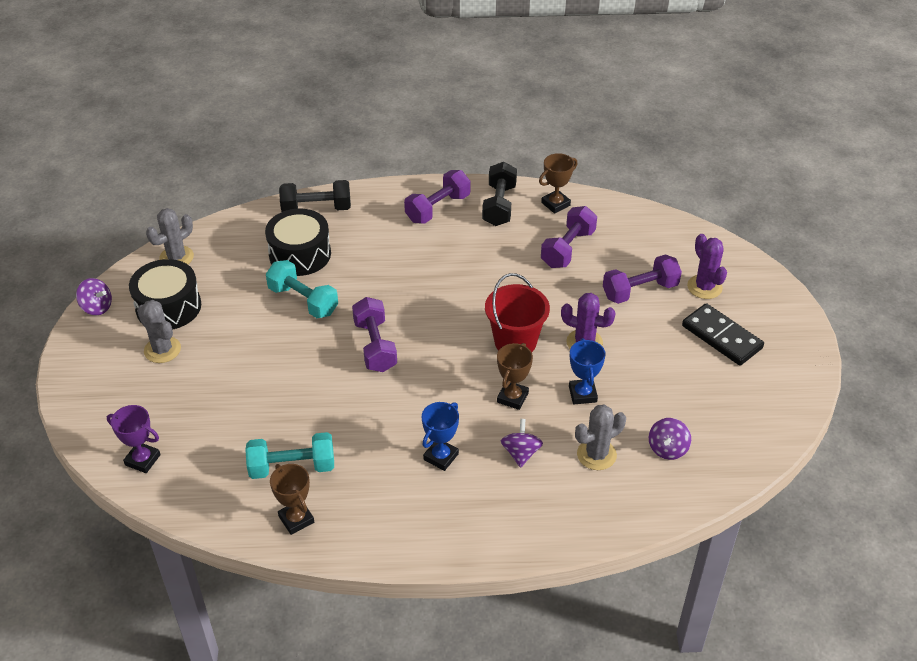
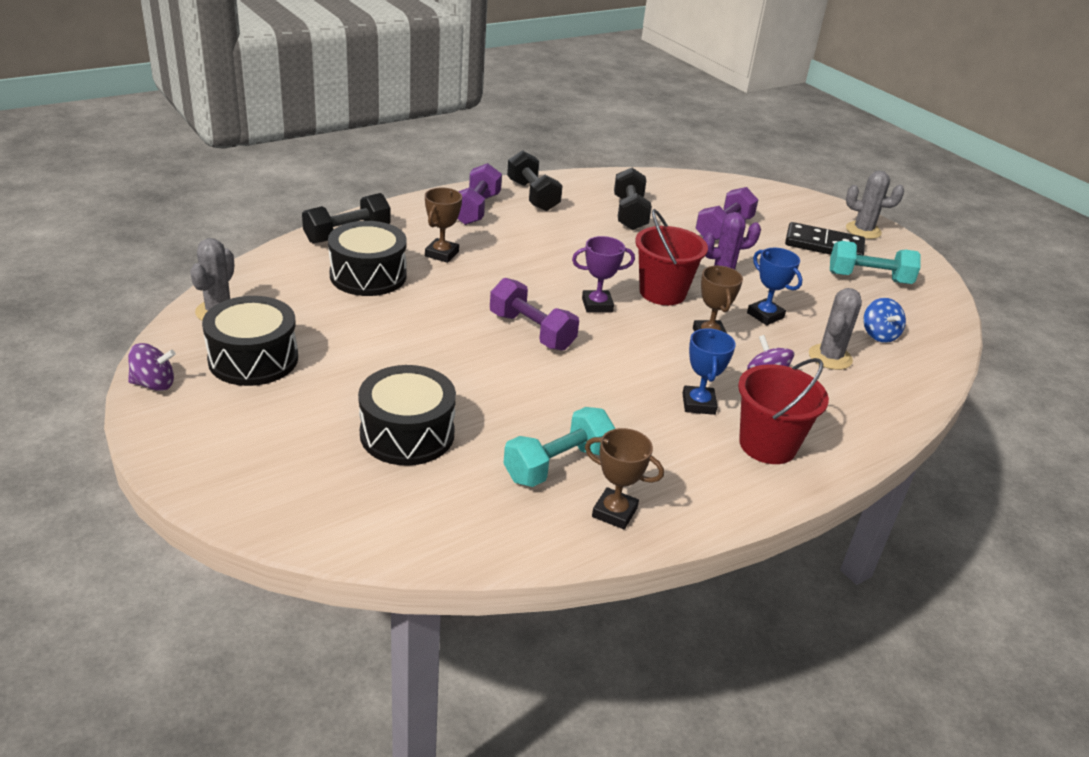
camera: 35 degrees left, 10 degrees down
(142, 460) = (368, 520): purple trophy -> purple trophy (597, 305)
(162, 350) = (285, 402): grey cactus -> grey cactus (863, 230)
(216, 404) = (407, 434): none -> black drum
(303, 301) = (413, 313): turquoise dumbbell -> turquoise dumbbell (869, 278)
(458, 512) = (767, 445): none -> red bucket
(555, 204) = (582, 185): brown trophy -> brown trophy (442, 254)
(568, 249) = (629, 214): purple dumbbell -> black dumbbell
(667, 449) = (879, 335): purple spinning top -> blue spinning top
(704, 287) = (770, 215): purple cactus -> none

